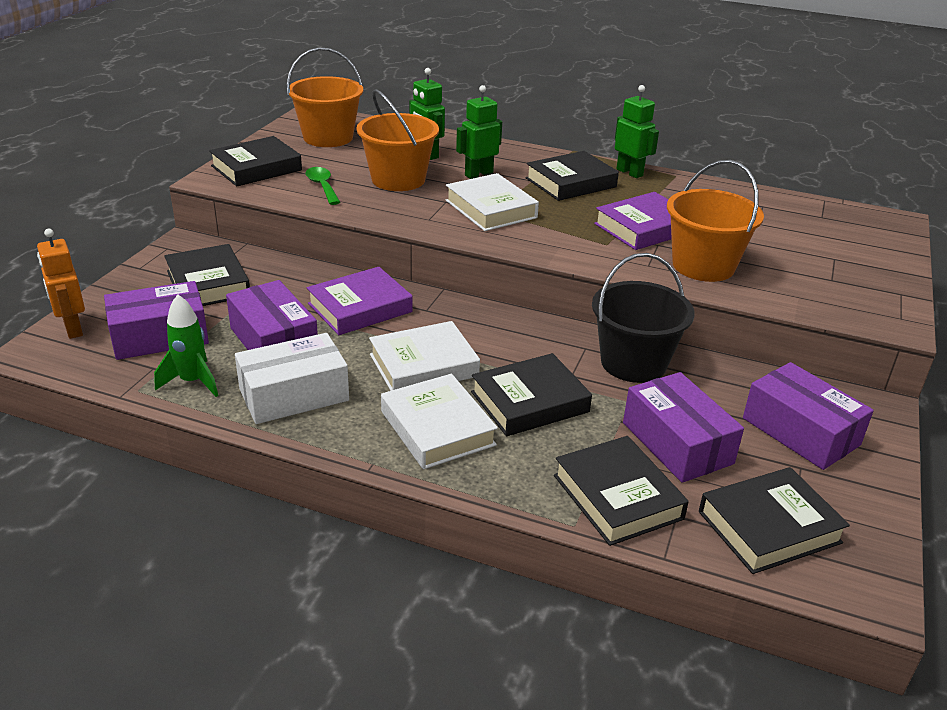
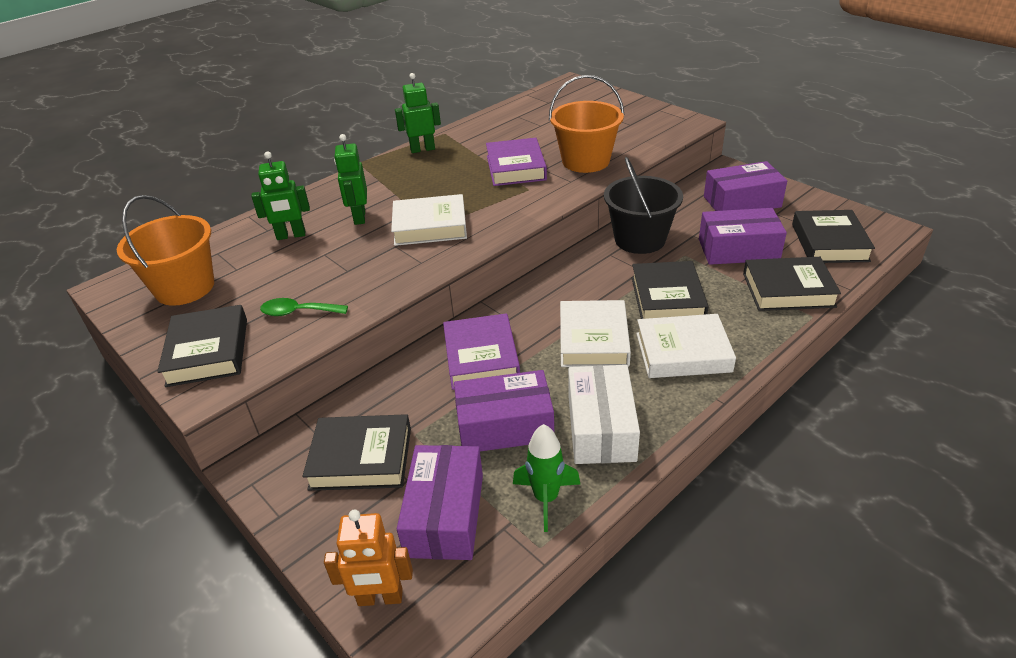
camera: 60 degrees left, 5 degrees up
(398, 179) = (328, 262): orange bucket -> none
(571, 183) = (416, 178): black book -> none

